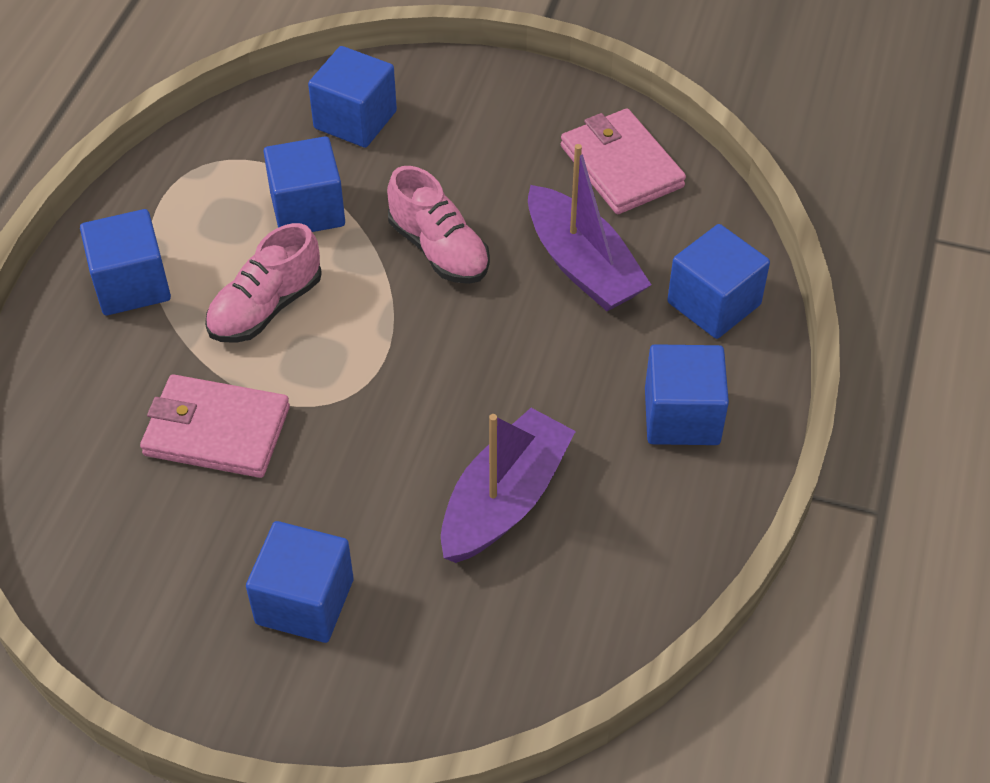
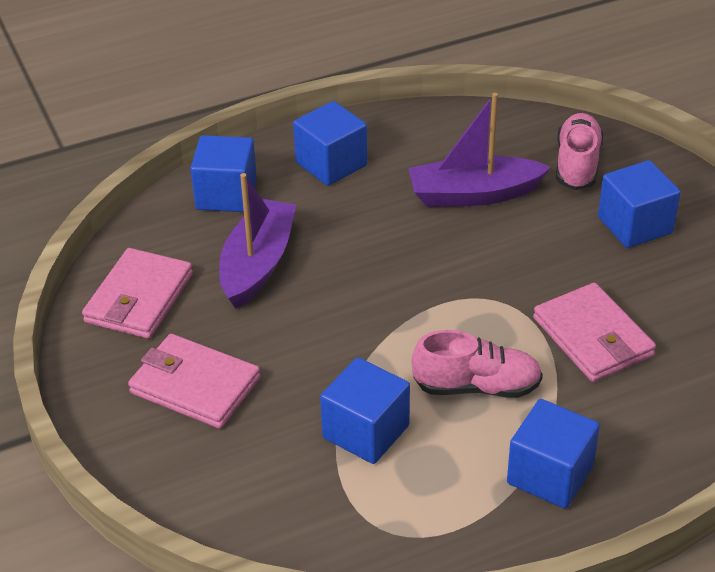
camera: 130 degrees left, 10 degrees down
(355, 120) = (241, 474): blue cube -> none
(439, 249) = (322, 337): pink shoe -> pink shoe (577, 165)
(475, 144) = (195, 385): none -> pink wallet

